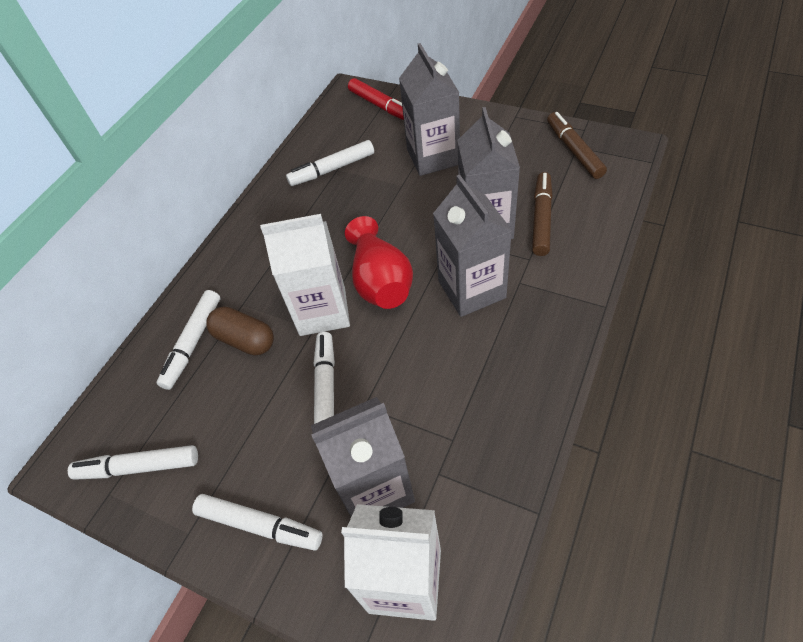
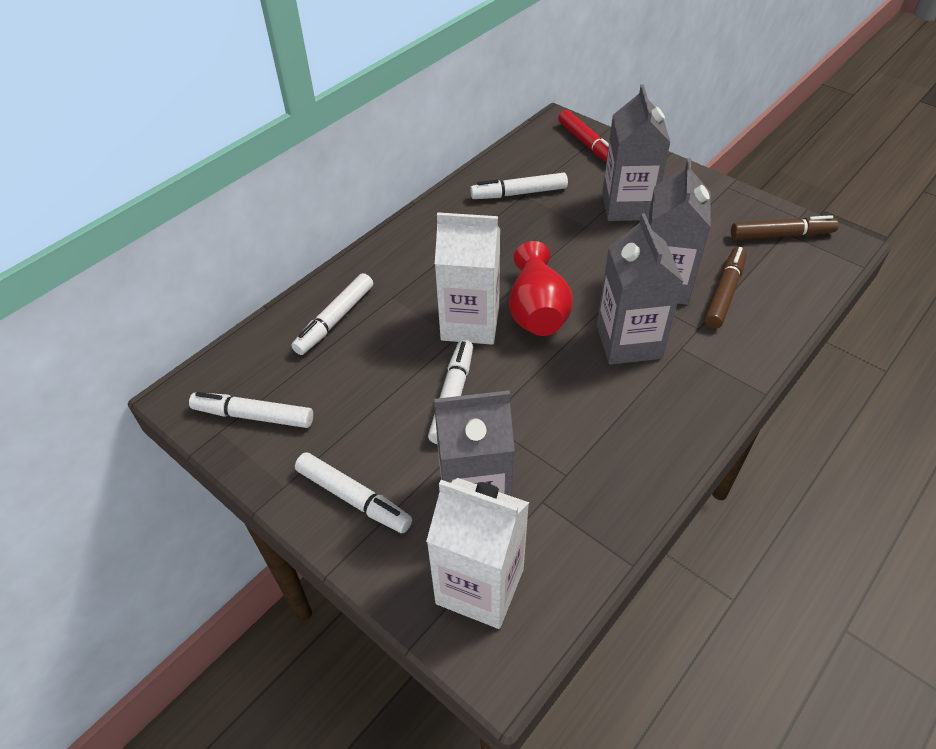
camera: 10 degrees right, 5 degrees down
(245, 340) = (386, 330): brown capsule -> none
(574, 150) = (781, 235): brown marker -> brown marker turned 90 degrees clockwise

